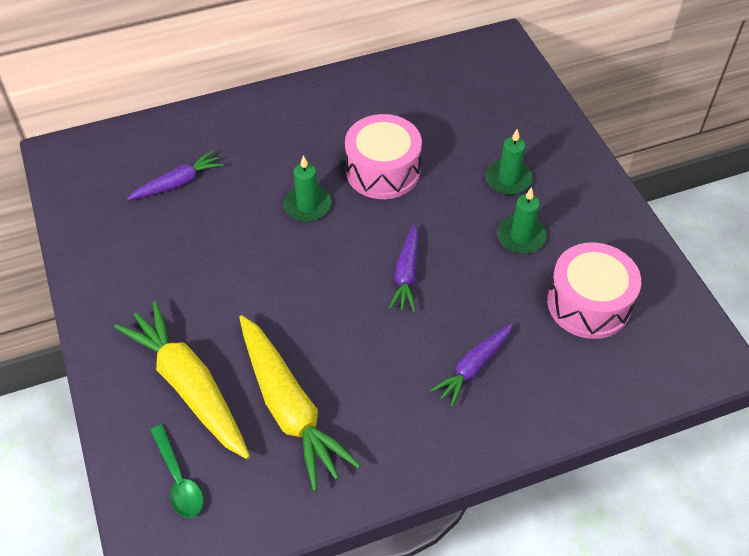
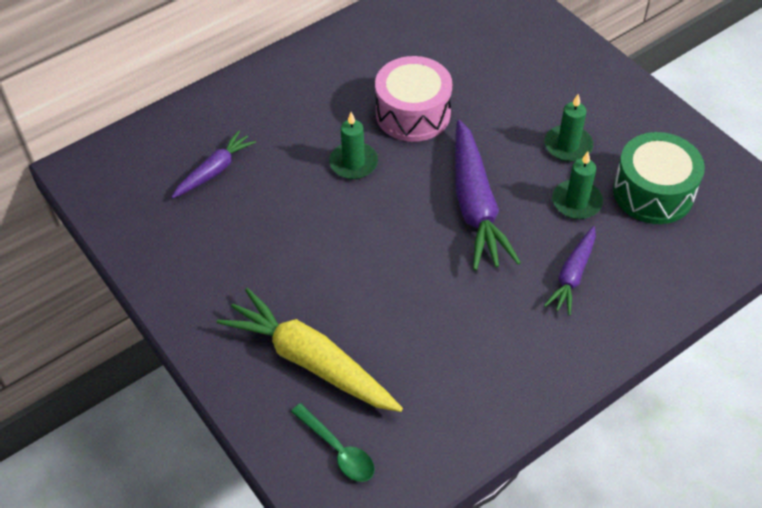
camera: 15 degrees left, 0 degrees up
(289, 408) = (416, 356): yellow carrot -> none
(406, 274) = (475, 205): purple carrot -> purple carrot, size x1.77
(508, 179) = (535, 95): green candle -> green candle (576, 202)
(588, 304) = (653, 192): pink drum -> green drum

